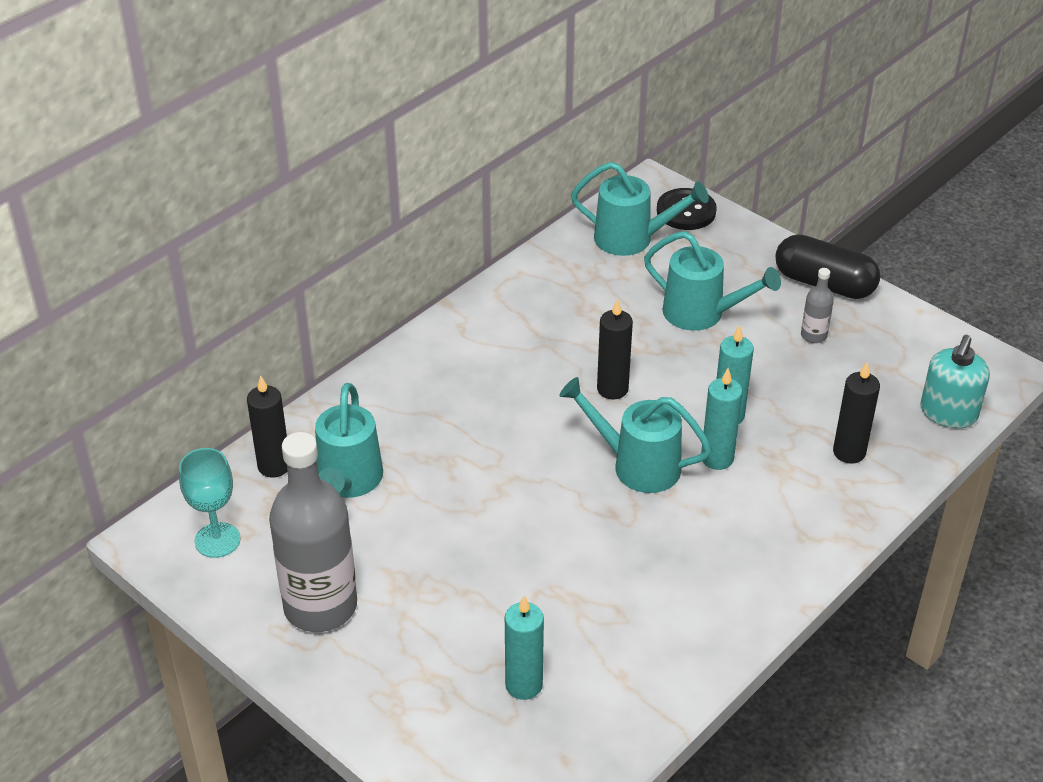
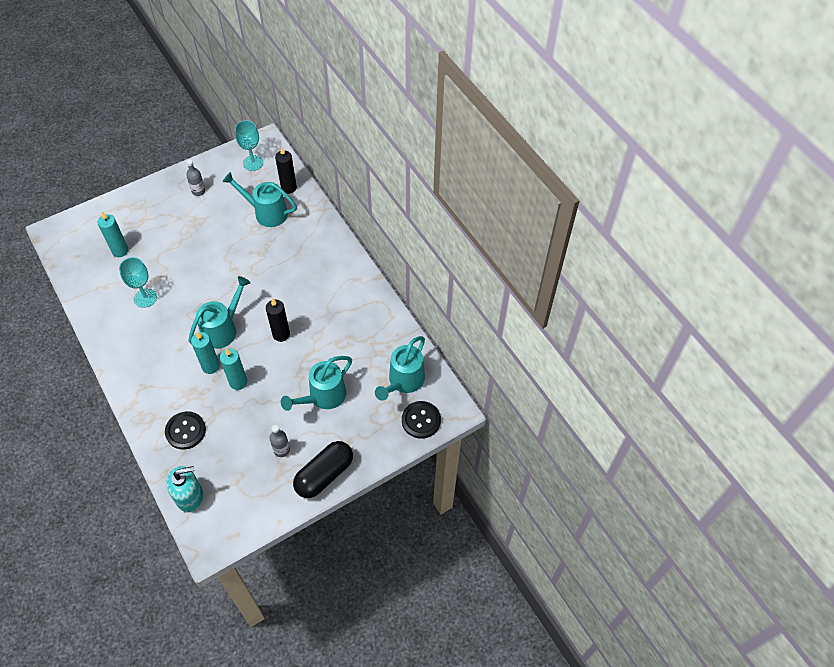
camera: 105 degrees right, 15 degrees up
(320, 606) = (198, 191): grey bottle -> grey bottle, size x0.42
(620, 599) = (145, 298): none -> turquoise goblet
(849, 452) = (185, 431): black candle -> black button
(948, 413) = (189, 496): turquoise soap dispenser -> turquoise soap dispenser turned 120 degrees clockwise

